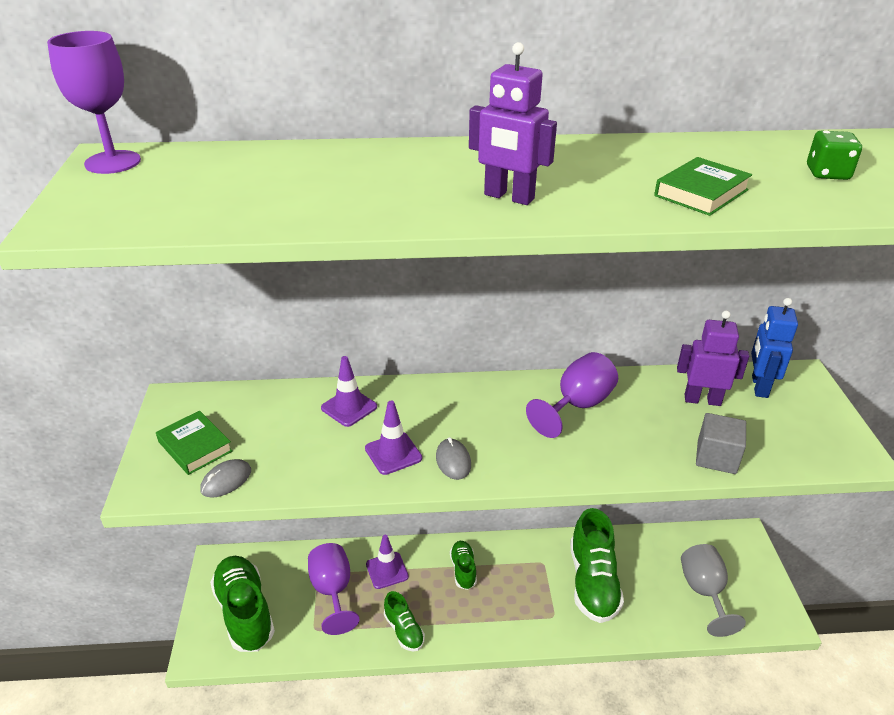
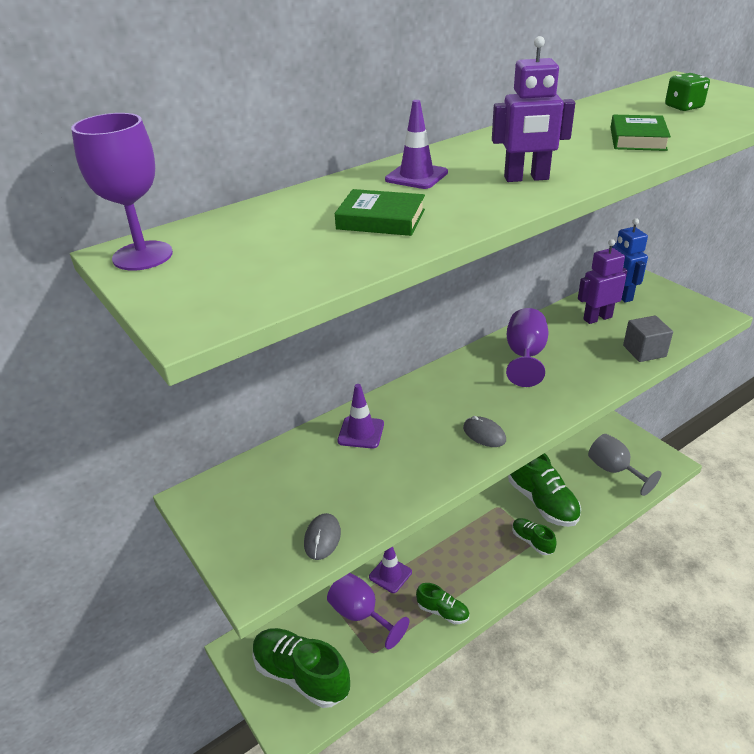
camera: 30 degrees left, 0 degrees up
(195, 446) = (262, 526): green book -> green book (381, 219)
(393, 453) = (434, 450): purple traffic cone -> purple traffic cone (416, 176)
(463, 570) = (447, 542): green shoe -> green shoe (532, 541)

